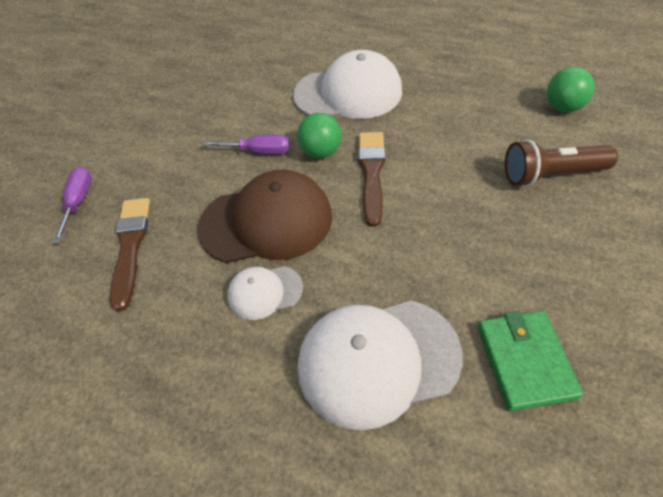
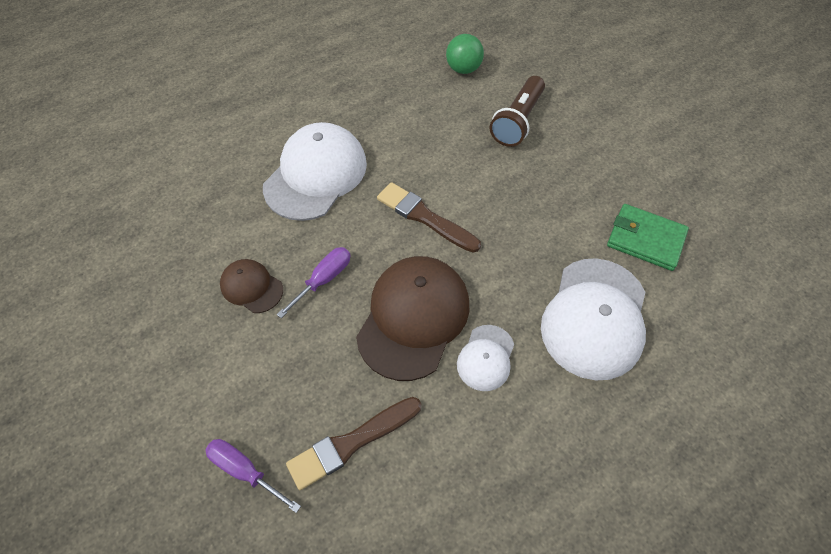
camera: 60 degrees left, 5 degrees up
(130, 246) = (351, 443): brown brush -> brown brush turned 60 degrees counterclockwise
(222, 120) = (251, 287): none -> brown cap
(321, 151) = (368, 235): green ball -> none

